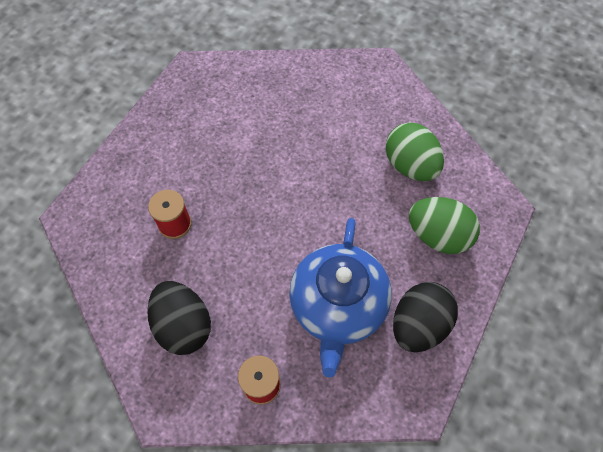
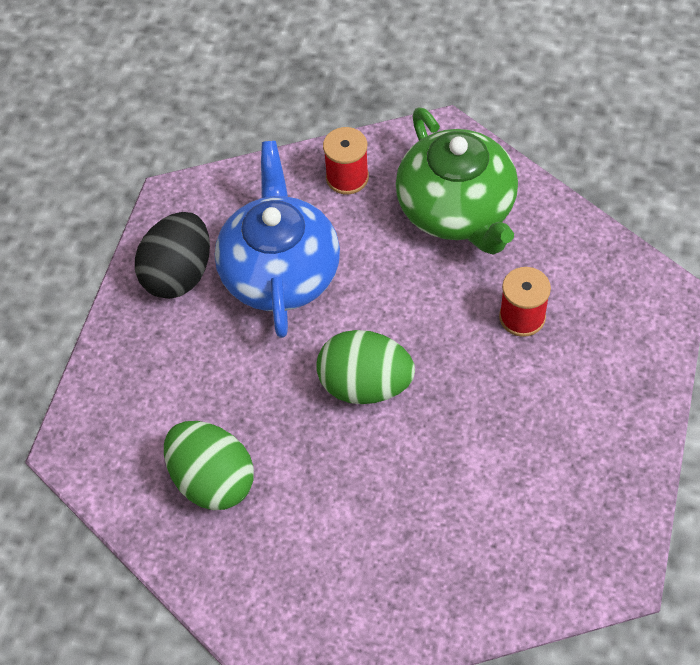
camera: 170 degrees right, 5 degrees down
(183, 325) = (457, 210): black egg -> green teapot
(438, 235) = (163, 385): green egg -> green egg (365, 385)

